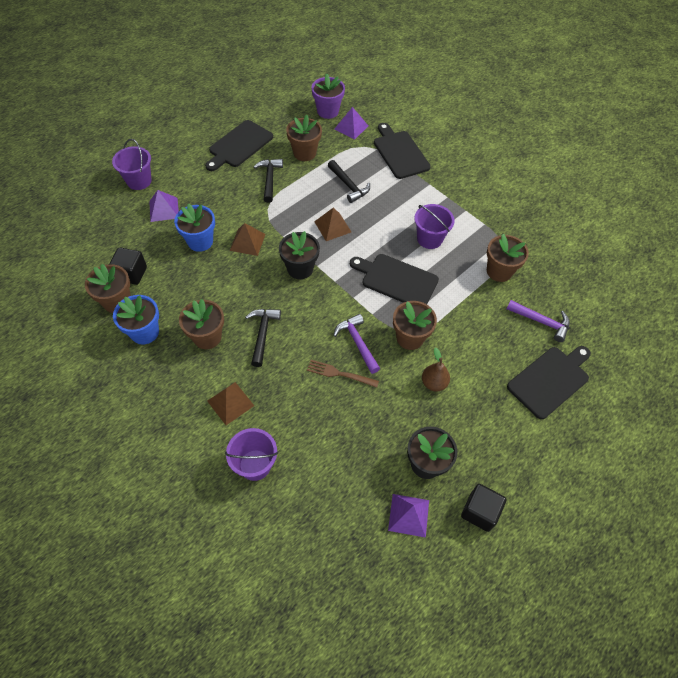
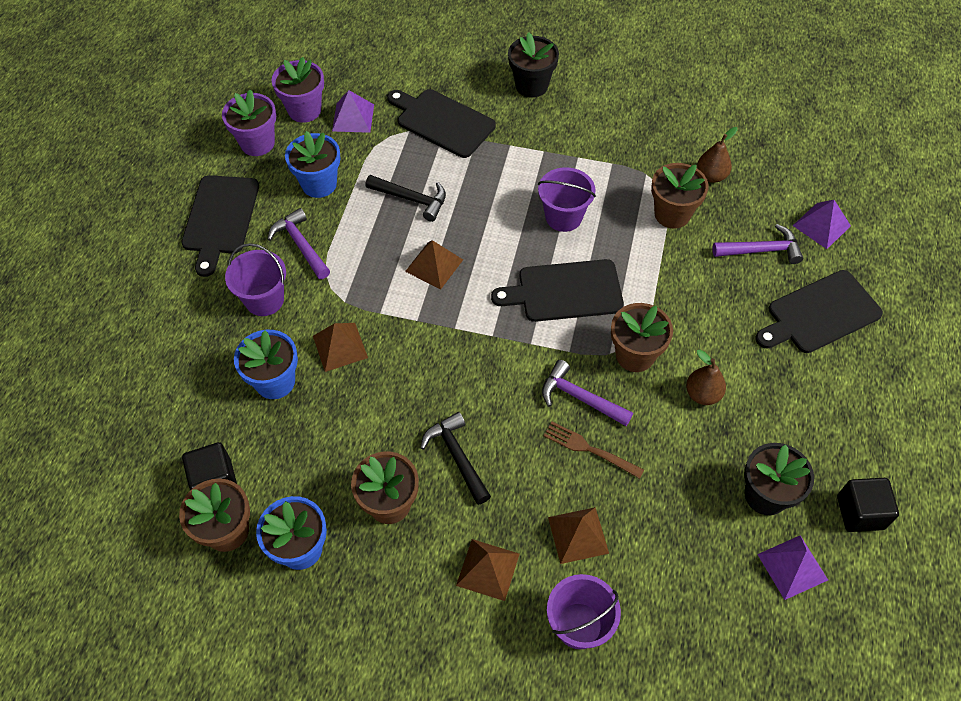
camera: 30 degrees left, 0 degrees up
(139, 181) = (115, 344): purple bucket -> purple bucket (264, 300)
(164, 209) = (186, 365): purple pyramid -> purple pyramid (821, 225)
(269, 179) = (301, 245): black hammer -> purple hammer
(289, 116) = (257, 143): none -> purple flower pot
(295, 416) = (578, 535): none -> brown pyramid
(300, 269) = (436, 344): black flower pot -> black flower pot (531, 85)
(304, 153) = (319, 184): brown flower pot -> blue flower pot
(340, 374) = (589, 449): brown fork -> brown fork turned 45 degrees clockwise
(543, 262) = (711, 176): none -> brown pear
(550, 380) = (820, 314): black cutting board -> black cutting board turned 135 degrees counterclockwise

